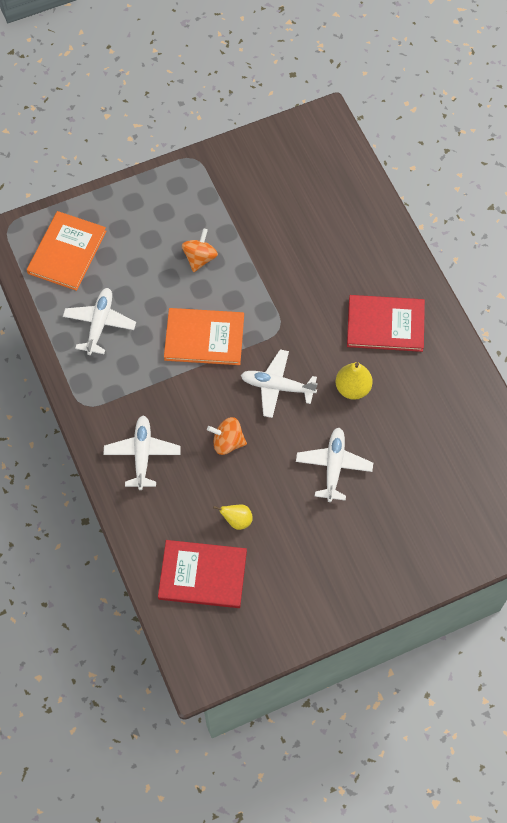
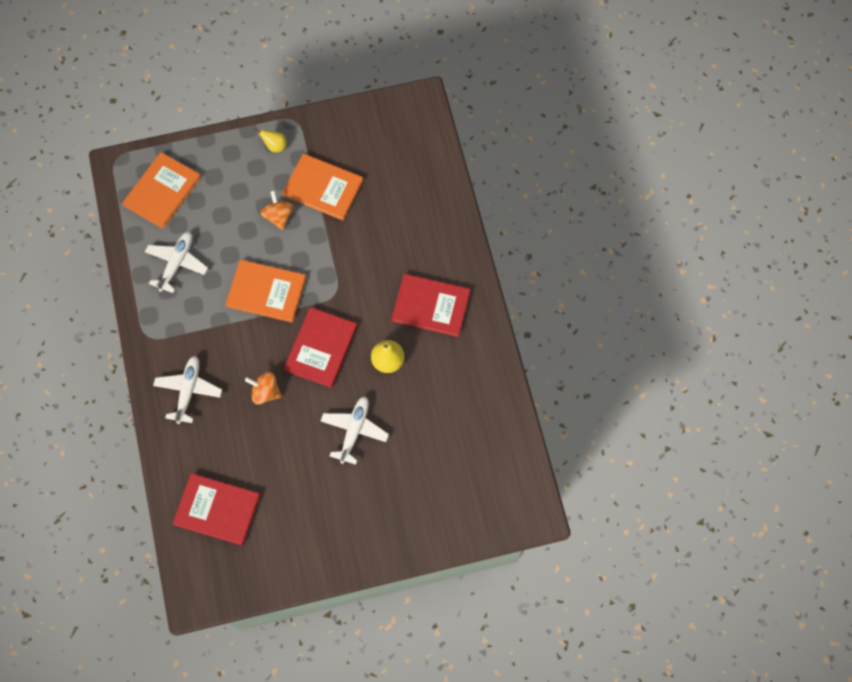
camera: 10 degrees right, 5 degrees up
(200, 258) = (279, 216): orange spinning top -> orange spinning top turned 45 degrees counterclockwise
(237, 520) = (258, 465): yellow pear -> yellow pear (275, 146)
(241, 222) = (323, 188): none -> orange book
(277, 386) = (321, 348): white plane -> red book

